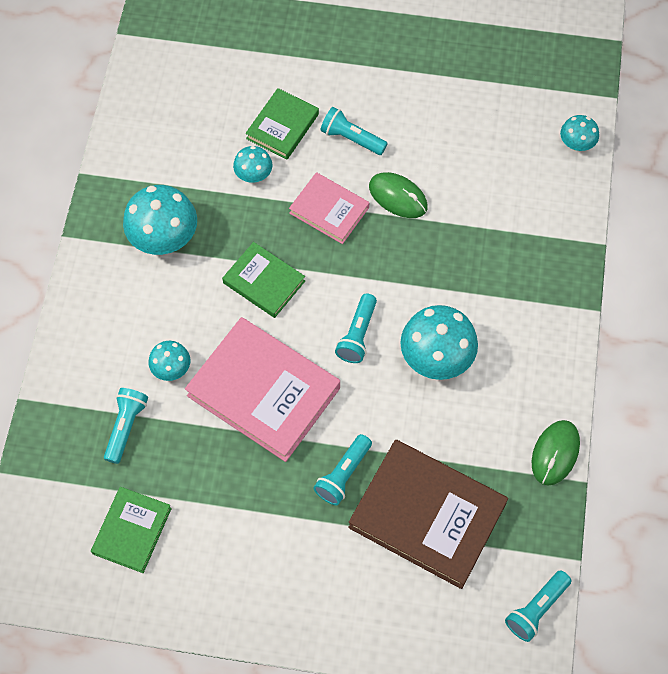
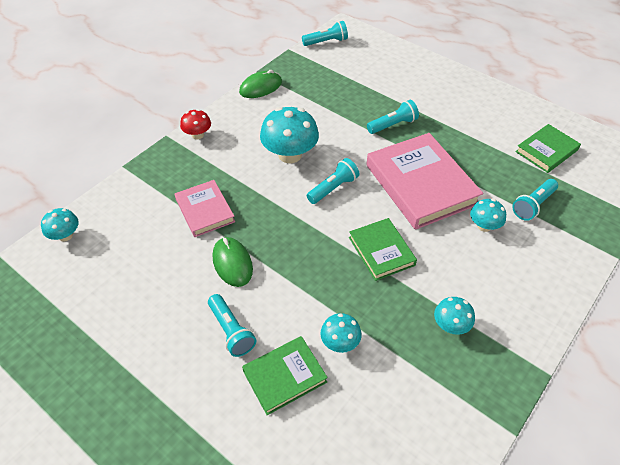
camera: 150 degrees left, 15 degrees down
(164, 237) = (450, 325): turquoise mushroom -> turquoise mushroom, size x0.55
(329, 210) = (294, 279): pink book -> pink book (205, 211)
(427, 515) = (355, 91): brown book -> none
(564, 330) = (197, 135): none -> red mushroom

